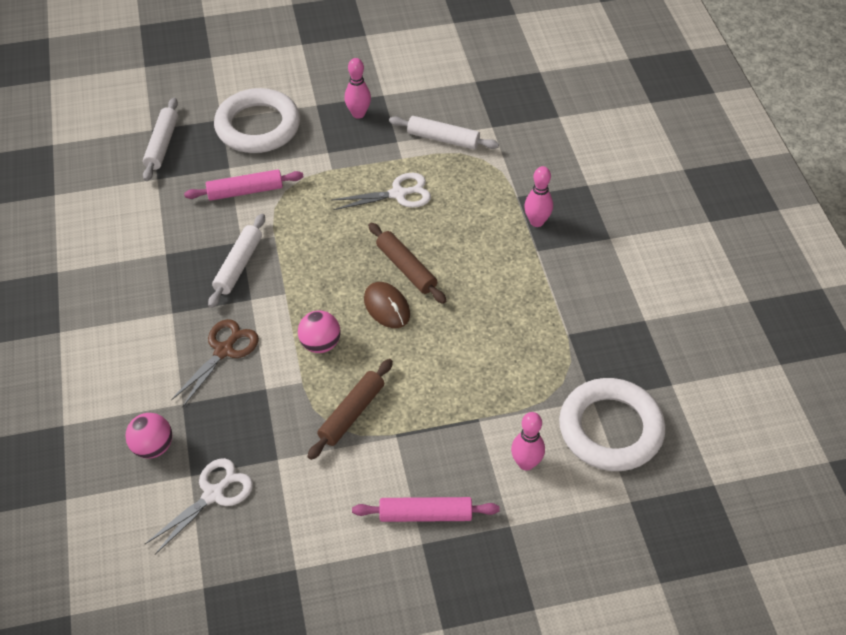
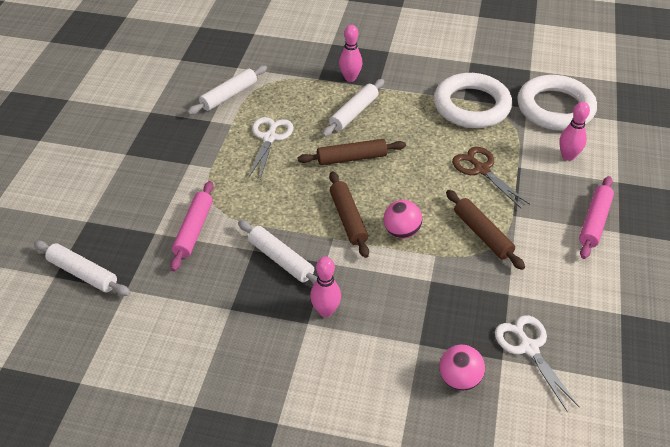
camera: 65 degrees left, 5 degrees down
(224, 350) = (374, 297): brown scissors -> brown scissors (481, 169)
(258, 126) = (119, 198): white ring -> white ring (471, 106)
(316, 295) = (348, 219): none -> brown rolling pin
(358, 114) = (159, 132): pink bowling pin -> pink bowling pin (325, 311)
(386, 307) = (385, 181): brown mouse -> none
(479, 245) = (354, 113): none -> white rolling pin

